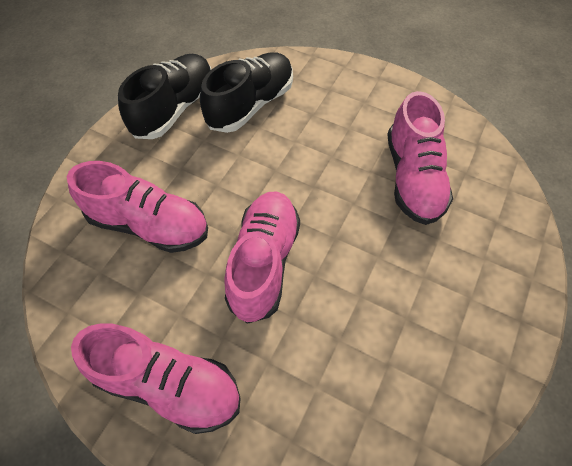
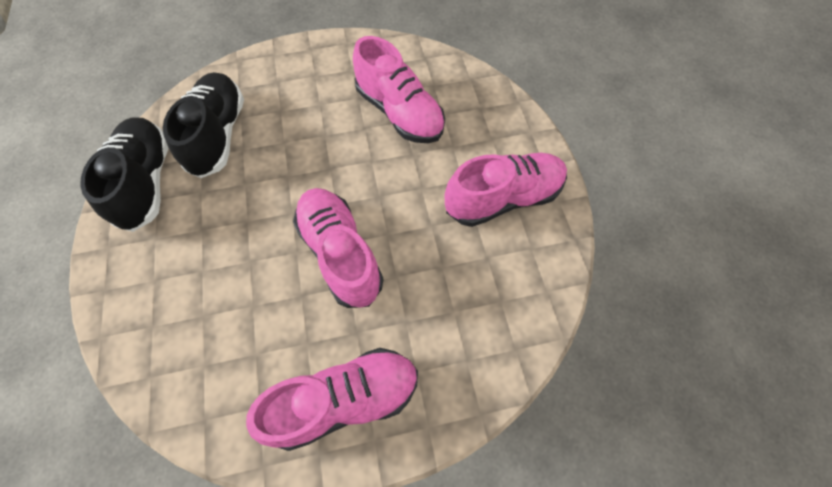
camera: 40 degrees left, 5 degrees up
(149, 224) = (214, 295): pink shoe -> pink shoe (503, 198)

